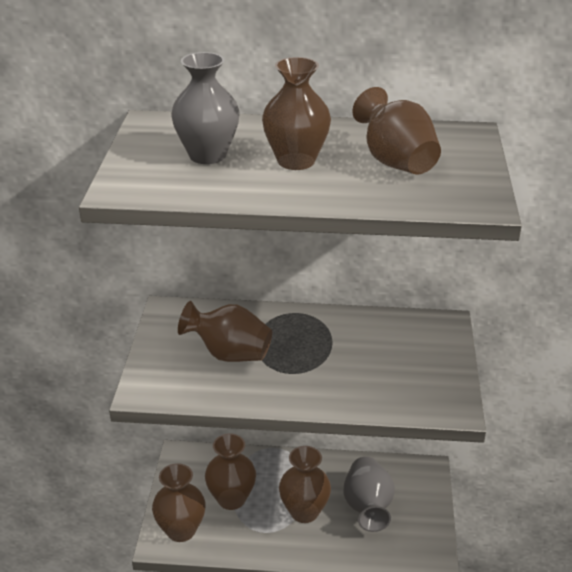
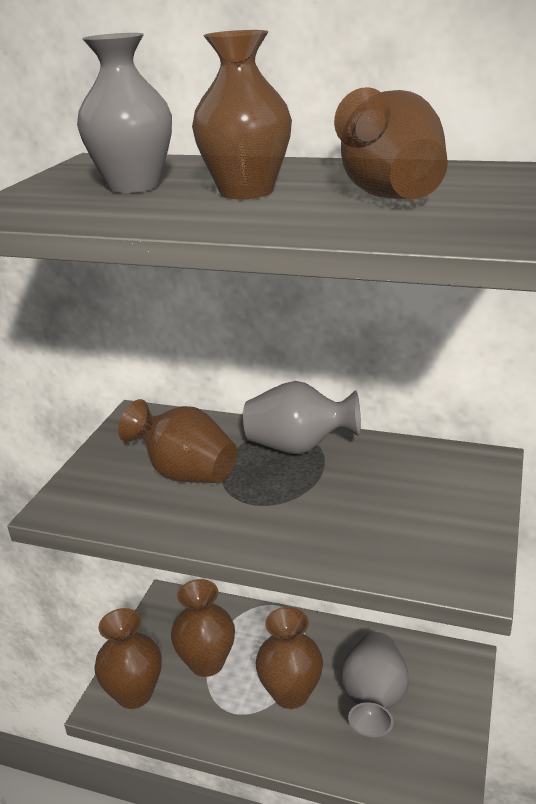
camera: 15 degrees right, 5 degrees down
(308, 325) = (299, 447): none -> grey vase

